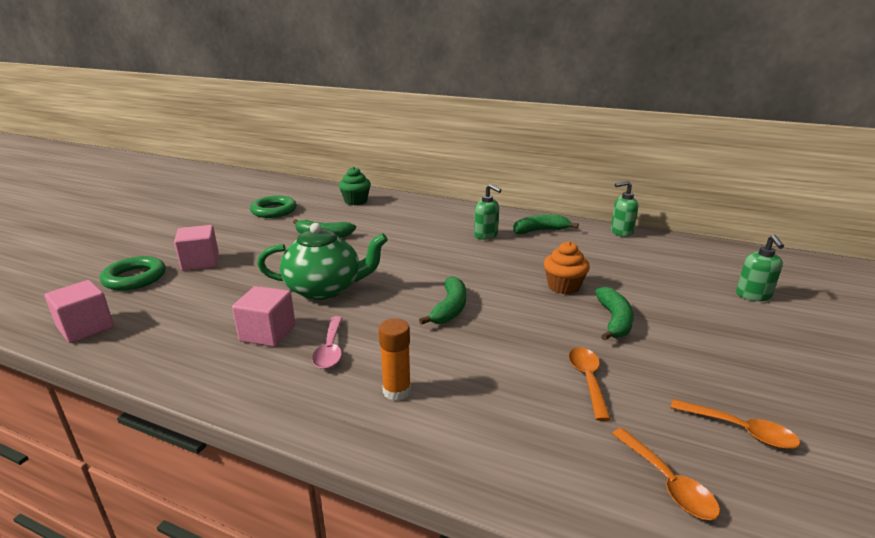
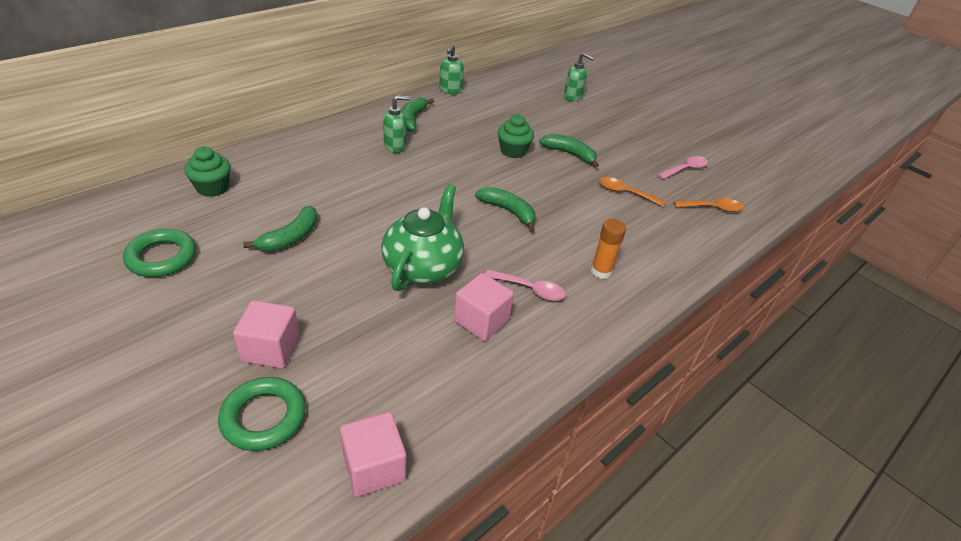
camera: 70 degrees left, 15 degrees up
(563, 286) = (513, 151): orange cupcake -> green cupcake
(740, 430) = (685, 169): orange spoon -> pink spoon

